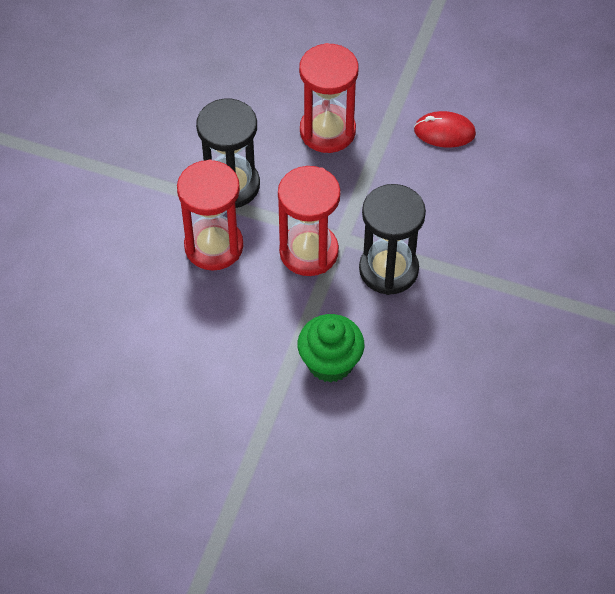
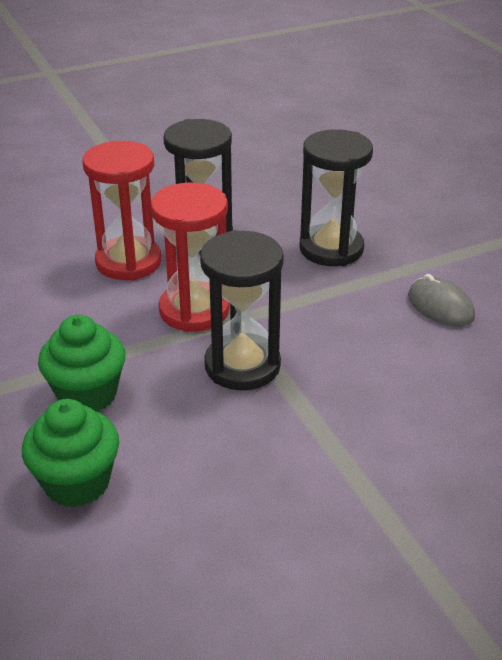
camera: 45 degrees right, 20 degrees down
(327, 131) = (331, 249): red hourglass -> black hourglass
(401, 417) = (77, 482): none -> green cupcake
(444, 132) = (440, 306): red mouse -> grey mouse

